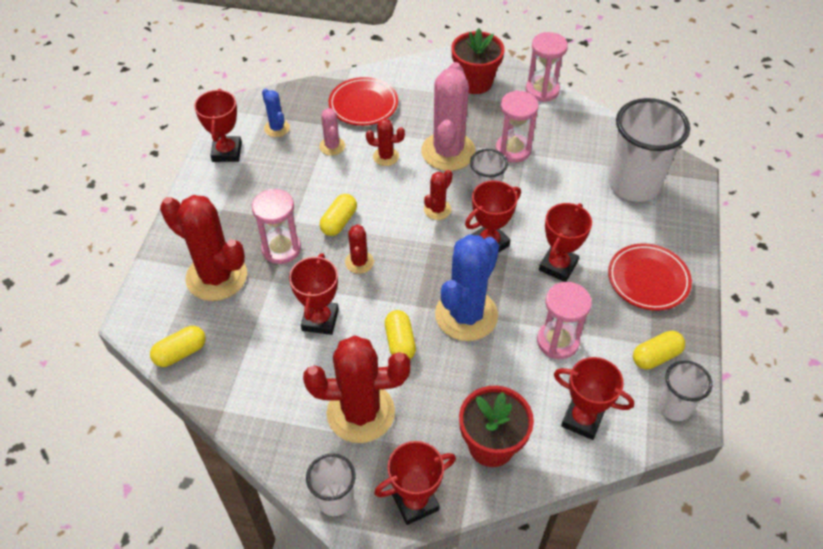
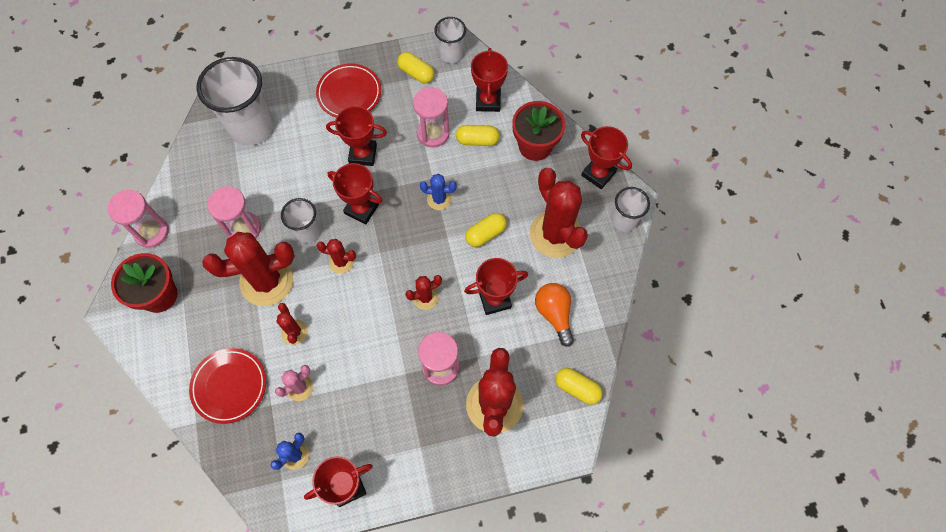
camera: 115 degrees left, 15 degrees up
(269, 367) = (554, 314): none -> orange light bulb
(339, 222) = (390, 334): yellow capsule -> yellow capsule (477, 140)
(448, 151) = (267, 281): pink cactus -> red cactus
(466, 315) = (439, 199): blue cactus -> blue cactus, size x0.48

